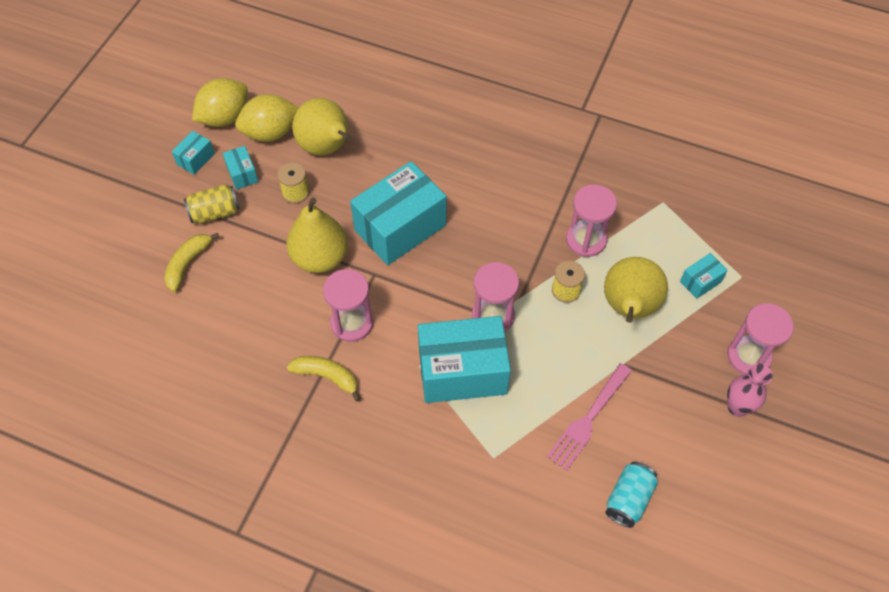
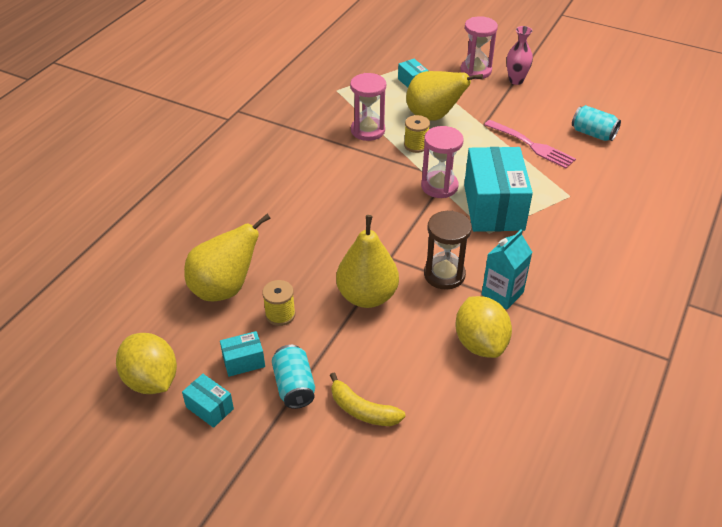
camera: 85 degrees left, 15 degrees down
(215, 212) = (294, 386): yellow can -> turquoise can
(270, 132) = (189, 336): yellow lemon -> yellow lemon (480, 343)
(326, 376) = (502, 293): yellow banana -> turquoise carton
(352, 323) = (444, 274): pink hourglass -> brown hourglass
(400, 227) = (338, 237): turquoise box -> none

